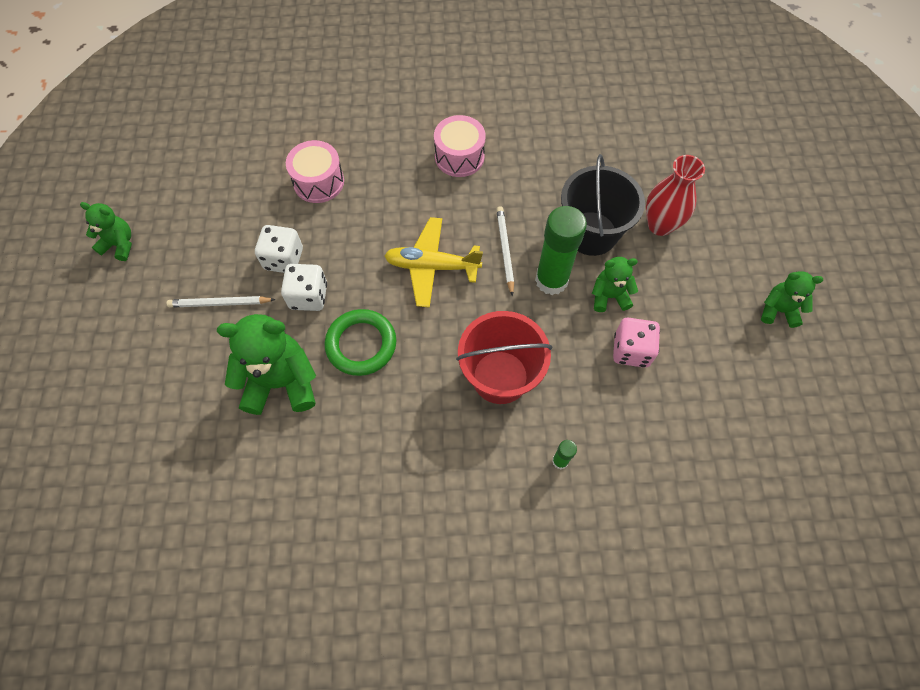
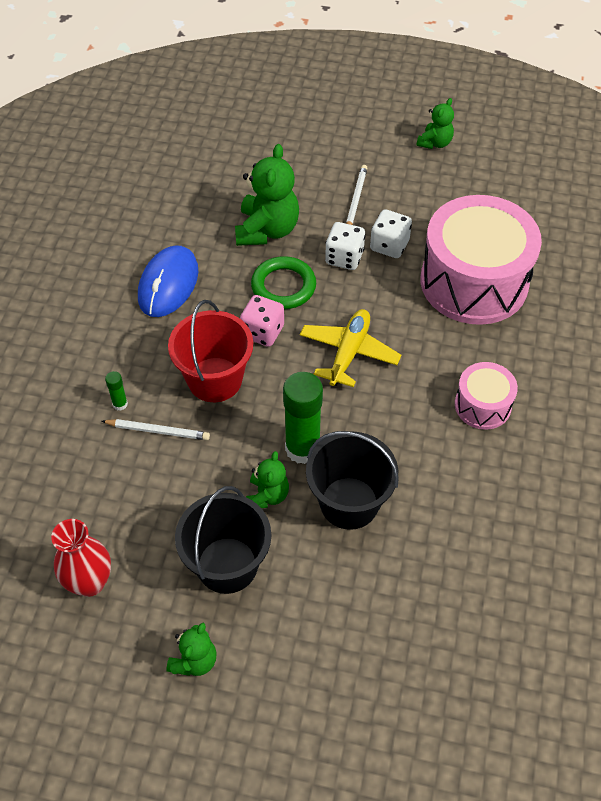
camera: 105 degrees right, 10 degrees down
(318, 182) = (474, 282): pink drum -> pink drum, size x2.07
(385, 466) = (168, 284): none -> blue mouse
(505, 250) = (350, 417): white pencil -> white pencil (158, 431)
(631, 350) = (201, 495): pink dice -> pink dice (262, 332)
(660, 225) = (341, 577): red vase -> red vase (90, 582)
(687, 310) = (227, 565): none -> black bucket

